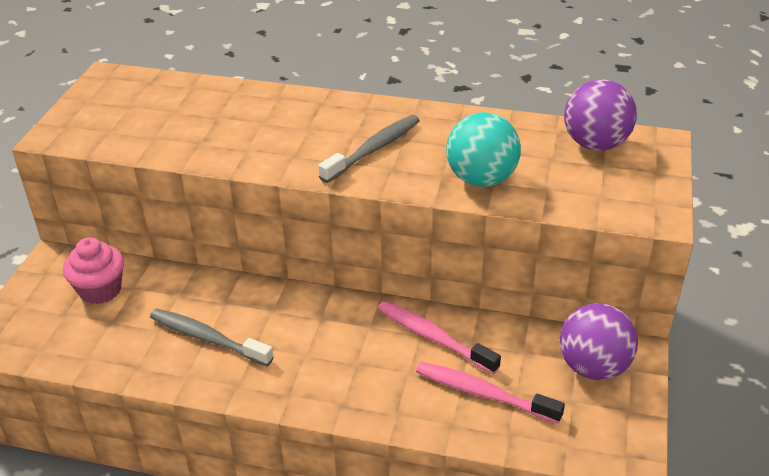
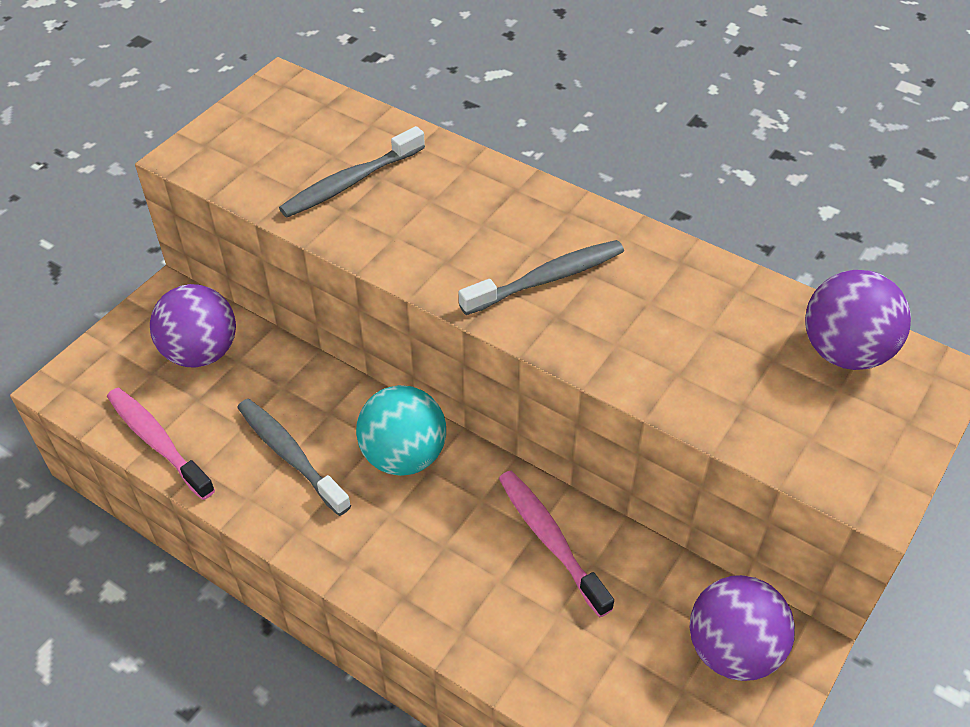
camera: 20 degrees right, 10 degrees up
(100, 290) = (201, 352): pink cupcake -> purple ball
(195, 125) = (350, 182): none -> grey toothbrush
(481, 179) = (662, 365): turquoise ball -> turquoise ball (403, 456)
(483, 393) = (576, 639): pink toothbrush -> pink toothbrush (157, 442)

